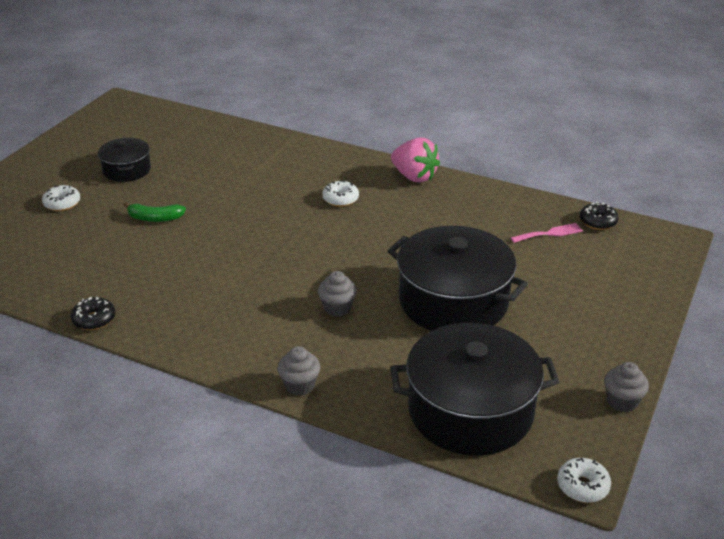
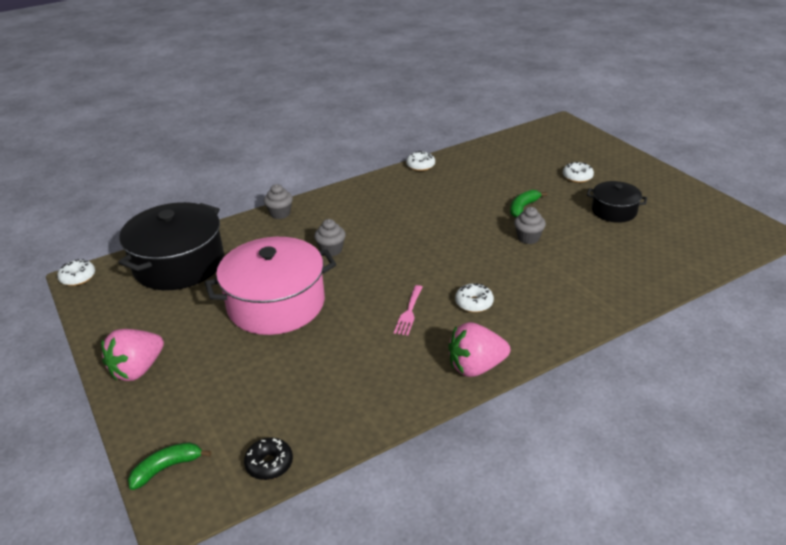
camera: 125 degrees right, 0 degrees up
(94, 319) = (420, 166): black donut -> white donut
(453, 301) = (276, 304): black pot -> pink pot
(549, 233) = (291, 412): pink fork -> pink fork (409, 312)
(618, 335) = (137, 369): none -> pink strawberry
(622, 401) = (93, 330): grey cupcake -> grey cupcake (528, 238)
(660, 261) = (167, 468): none -> green banana

